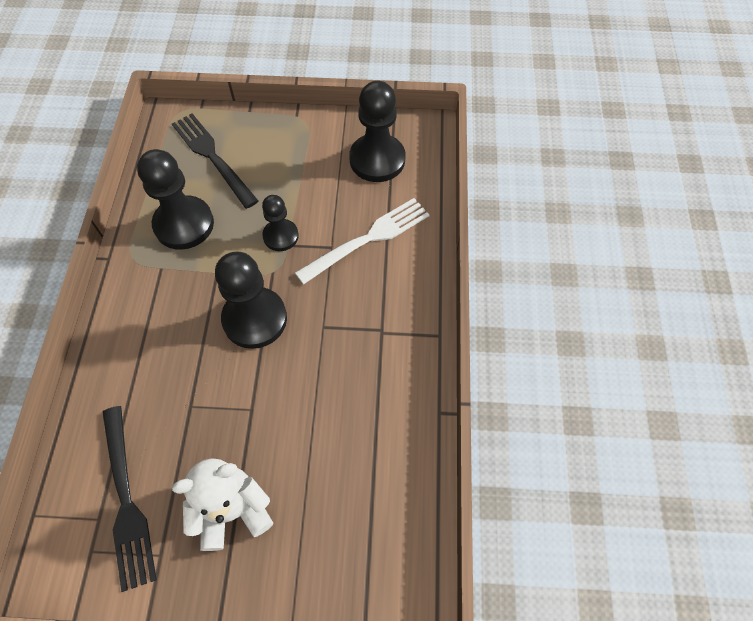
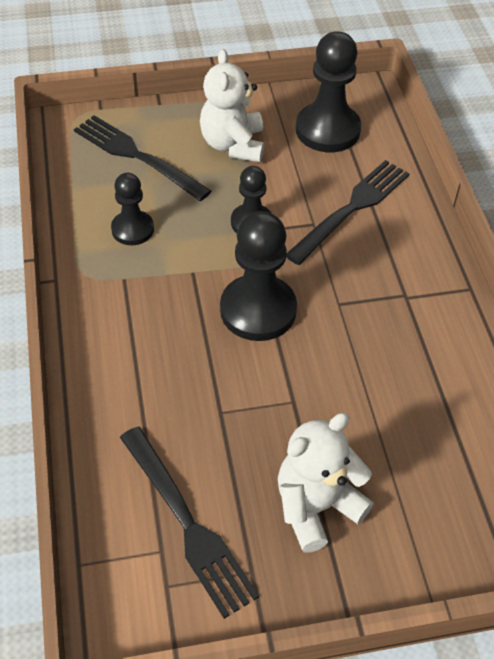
camera: 15 degrees left, 10 degrees down
(184, 224) = (132, 229): black pawn -> black pawn, size x0.59
(293, 160) = (233, 145): none -> white teddy bear
(368, 239) = (351, 209): white fork -> black fork

